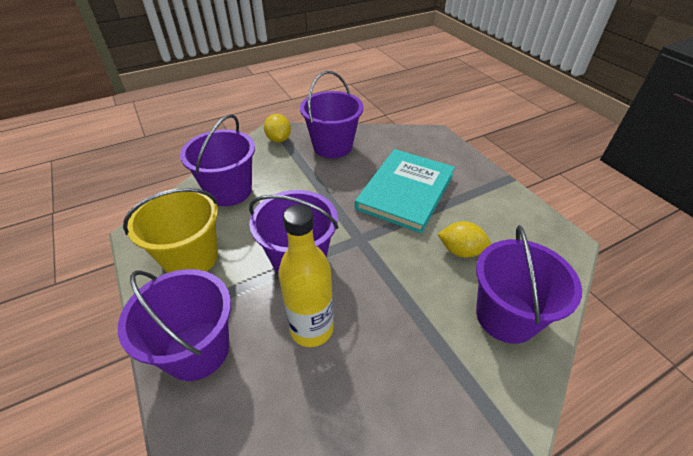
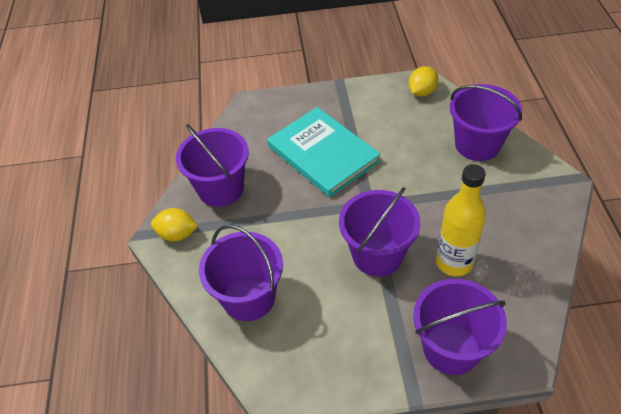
camera: 65 degrees left, 5 degrees up
(191, 258) = (339, 345): yellow bucket -> none
(460, 251) = (408, 144): yellow lemon -> yellow lemon (422, 92)

